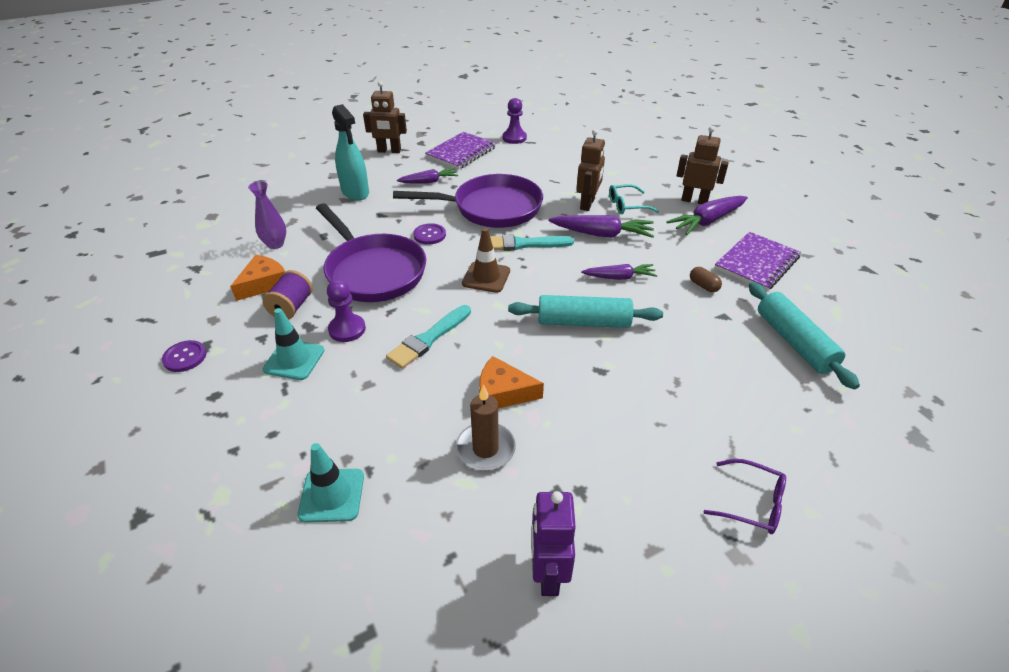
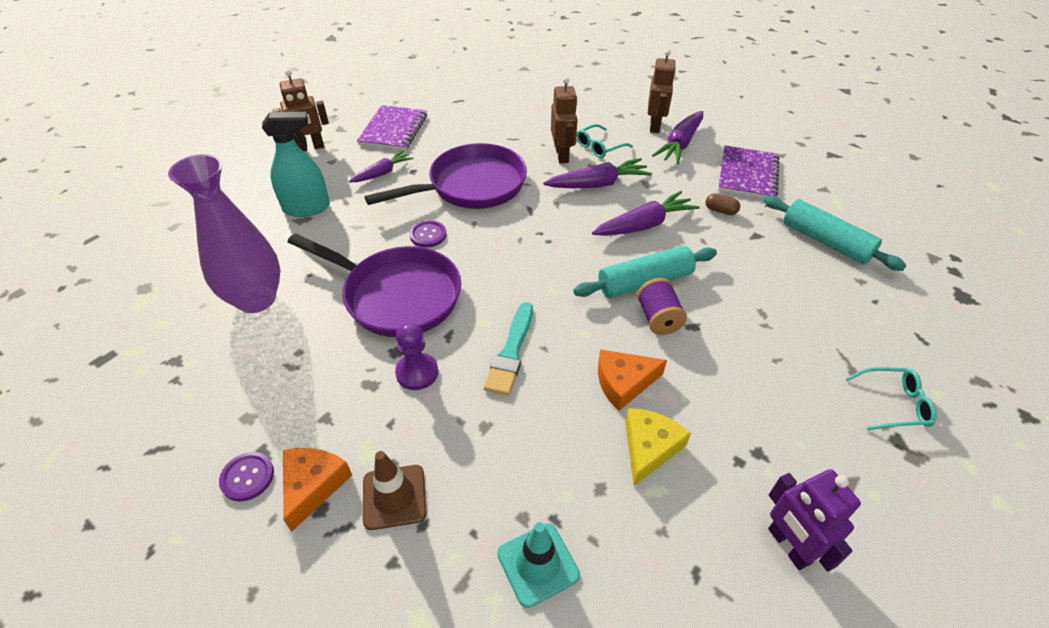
camera: 25 degrees left, 5 degrees up
(264, 283) = (278, 352): orange cheese -> orange cheese (313, 485)
(275, 244) = (256, 299): purple vase -> purple vase, size x1.93
(291, 307) = (334, 369): purple spool -> purple spool (658, 318)
(294, 360) = (383, 430): turquoise traffic cone -> none
(355, 192) = (307, 208): turquoise spray bottle -> turquoise spray bottle turned 45 degrees counterclockwise
(485, 449) = (649, 448): brown candle -> yellow cheese
(486, 277) = (520, 264): brown traffic cone -> brown traffic cone (394, 497)
(514, 138) = (438, 100): purple pawn -> none
(524, 244) = (532, 217): turquoise brush -> none
(619, 277) = (644, 225): purple carrot -> purple carrot, size x1.53
(694, 200) = (655, 126): brown robot -> brown robot turned 105 degrees clockwise
(751, 503) = (893, 404): purple glasses -> turquoise glasses

